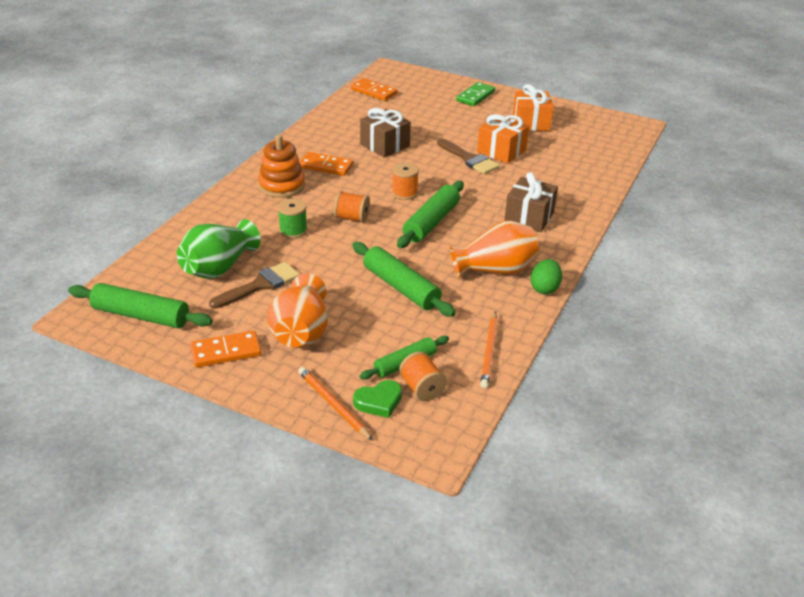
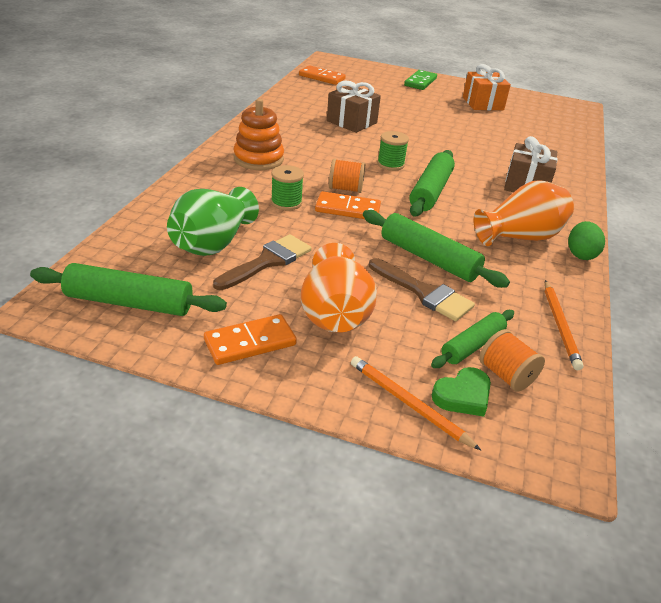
camera: 10 degrees left, 0 degrees up
(326, 166) = (299, 140): orange domino -> orange domino (347, 209)
(404, 193) = (390, 164): orange spool -> green spool
(469, 159) = (440, 134): brown brush -> brown brush (424, 293)
(501, 151) = (468, 127): orange gift -> none

